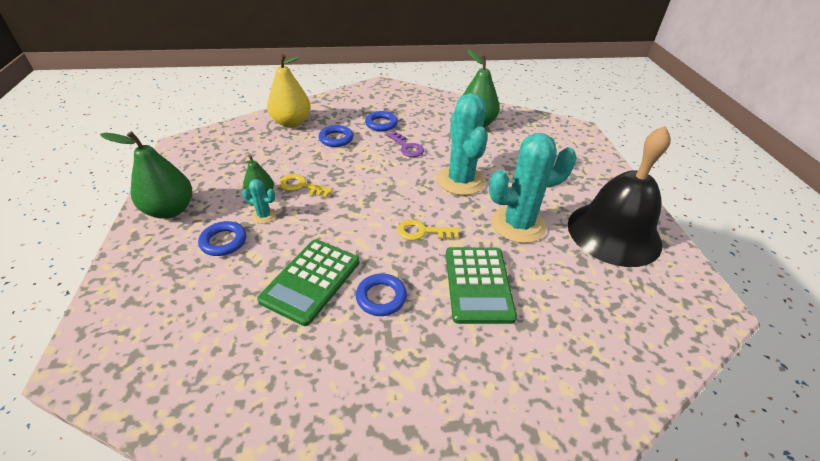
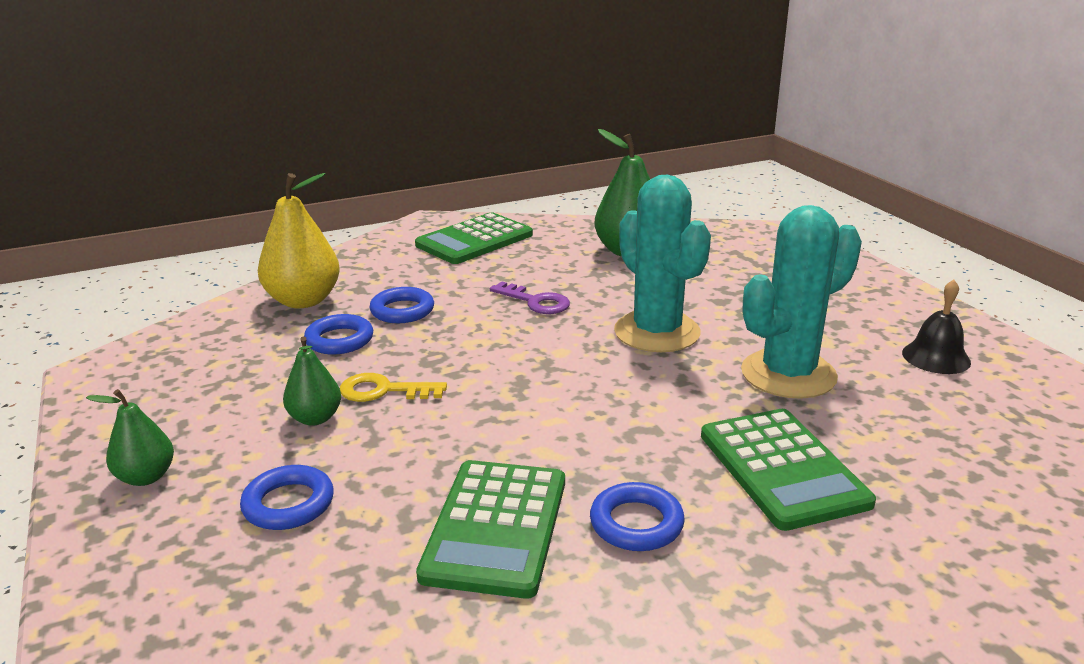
camera: 15 degrees left, 15 degrees down
(170, 210) = (146, 477): green pear -> green pear, size x0.57
(264, 216) = (342, 448): turquoise cactus -> none
(381, 124) = (469, 276): blue ring -> blue ring (339, 340)
(397, 101) = (474, 240): none -> green calculator
(422, 232) = (642, 415): yellow key -> none
(614, 233) = (936, 357): black bell -> black bell, size x0.43

